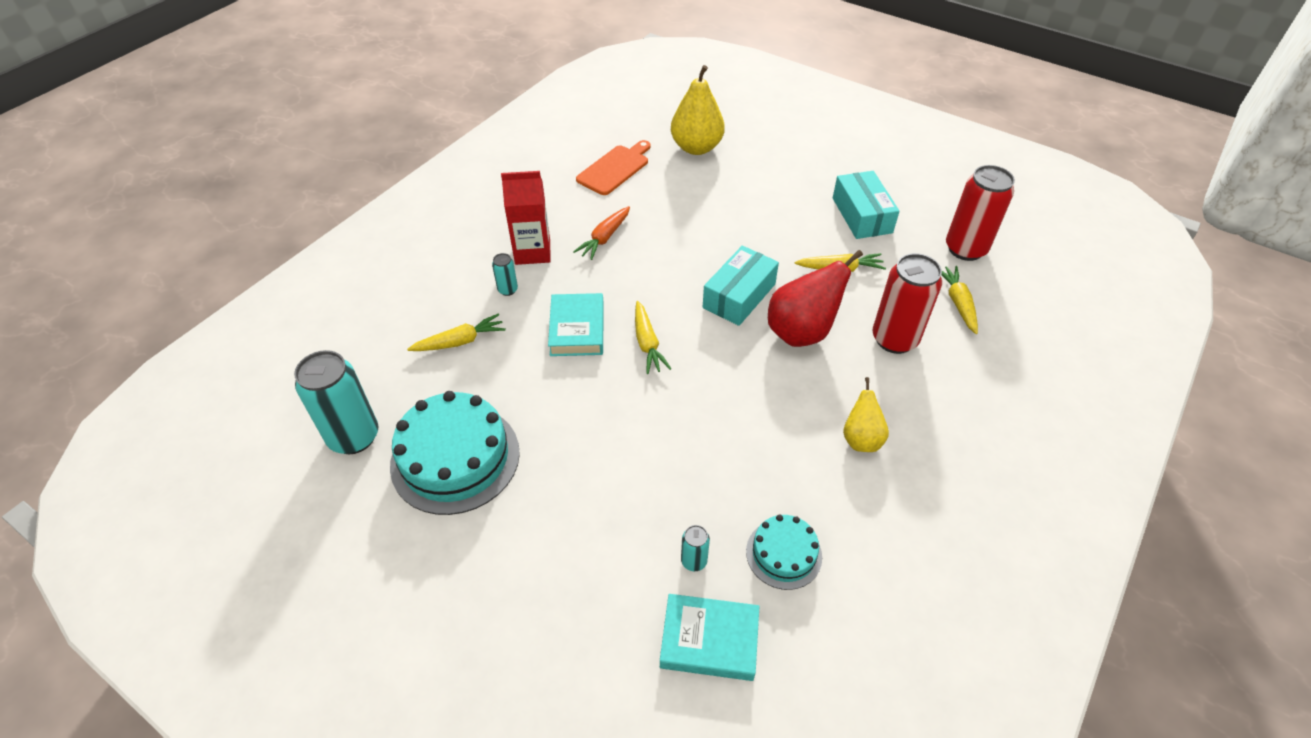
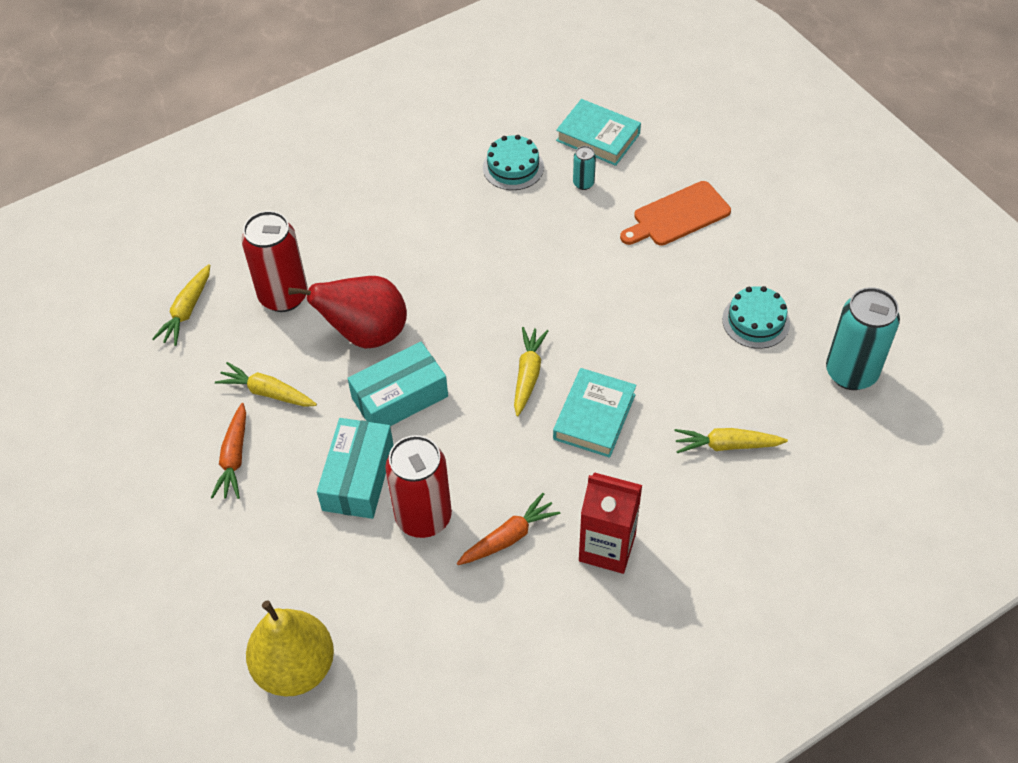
camera: 155 degrees left, 5 degrees up
(455, 458) = (756, 321): turquoise cake -> turquoise cake, size x0.54
(508, 290) = (655, 498): turquoise can -> none
(615, 168) = (435, 667): orange cutting board -> orange cutting board (677, 215)
(824, 225) = (234, 458): none -> orange carrot
(861, 439) = (391, 222): yellow pear -> none
(862, 215) = (179, 457): turquoise box -> turquoise box (358, 477)
(965, 249) = (112, 369): red can -> red can (423, 517)

